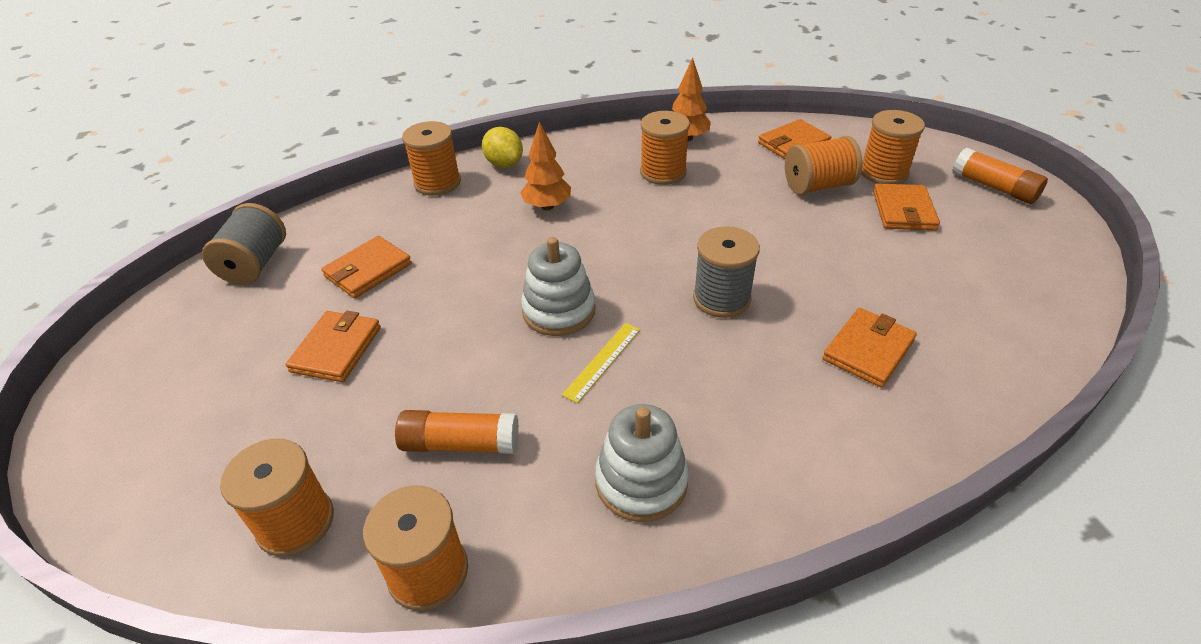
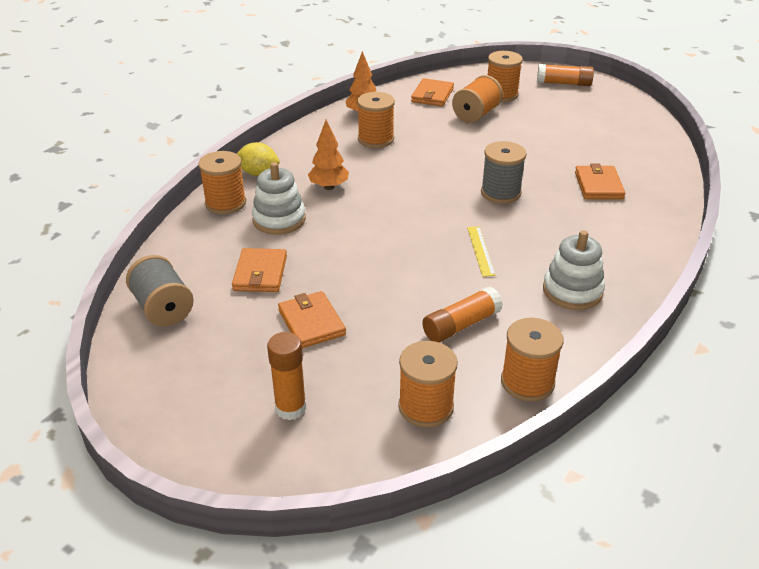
camera: 40 degrees left, 5 degrees down
(197, 433) = (290, 408): none -> orange glue stick
(559, 311) = (421, 238): white stacking toy -> white stacking toy (279, 219)
(903, 211) = (535, 111): orange wallet -> none

